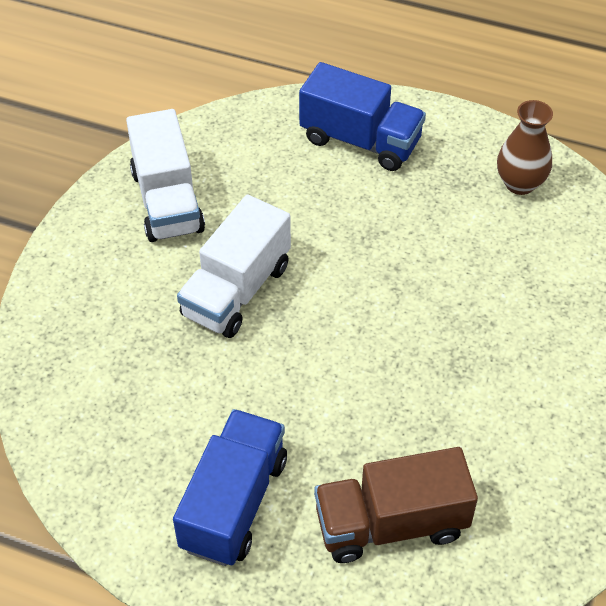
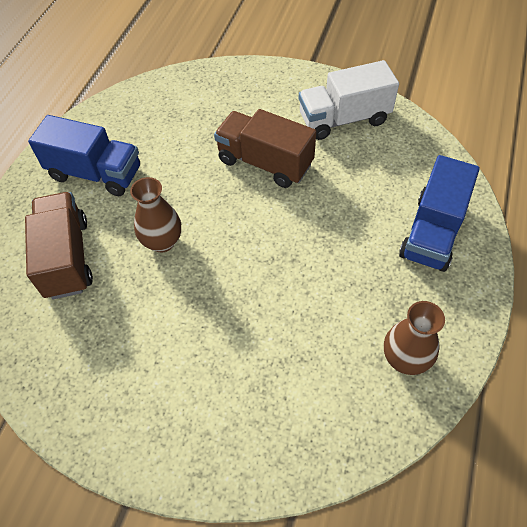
camera: 90 degrees right, 5 degrees up
(236, 290) = (265, 163): white truck -> brown truck
(366, 407) = (162, 242): none -> brown vase

